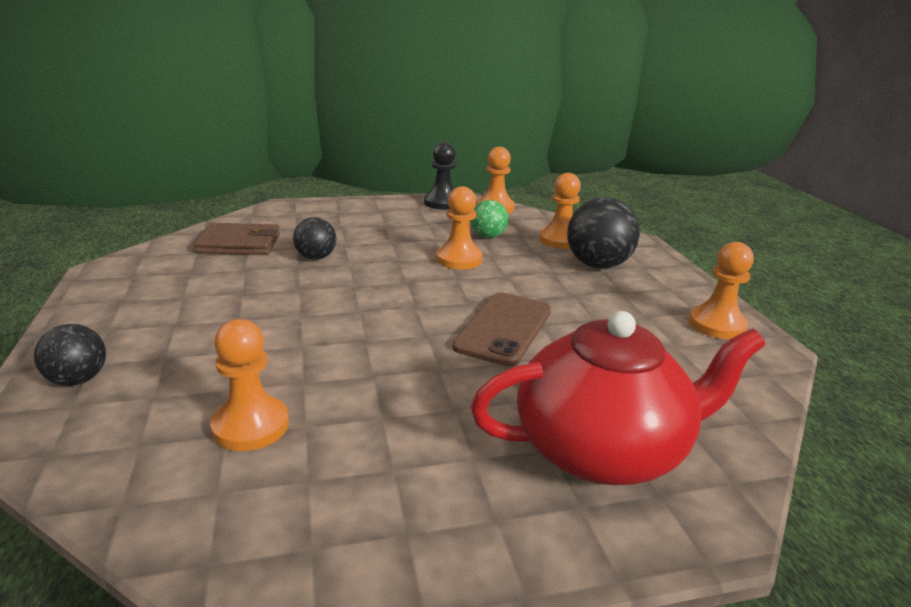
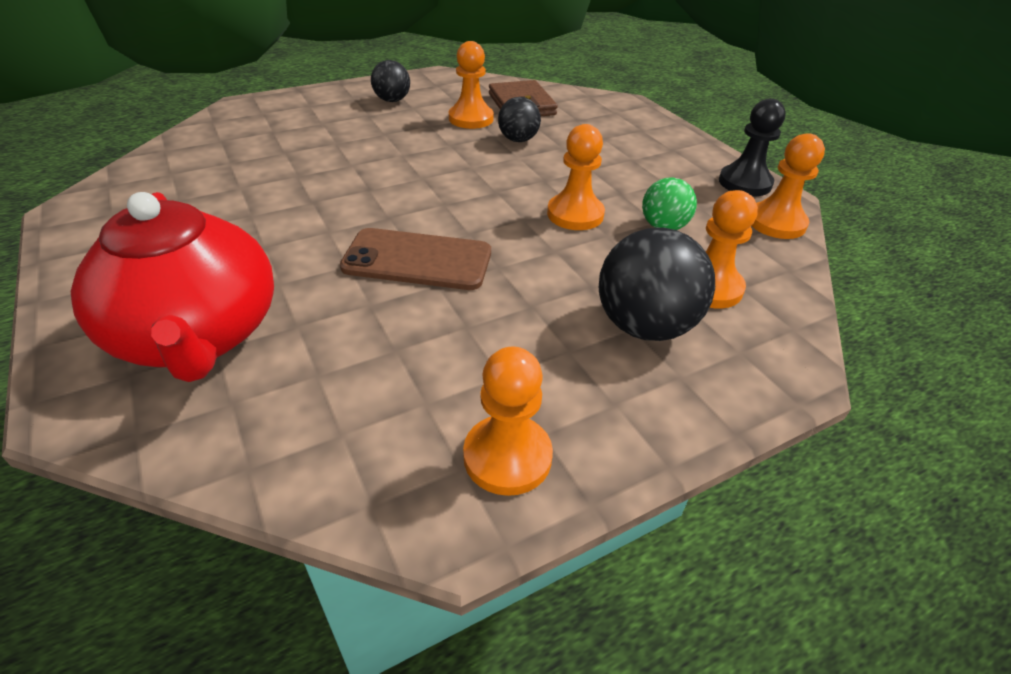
camera: 75 degrees right, 15 degrees up
(78, 380) = (288, 107): black ball -> black ball (392, 100)
(250, 426) = (239, 168): orange pawn -> orange pawn (471, 119)

